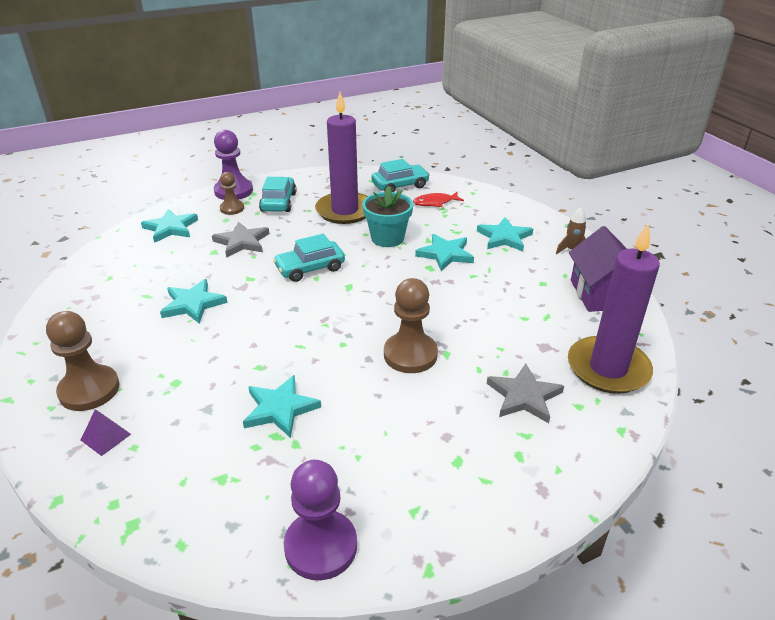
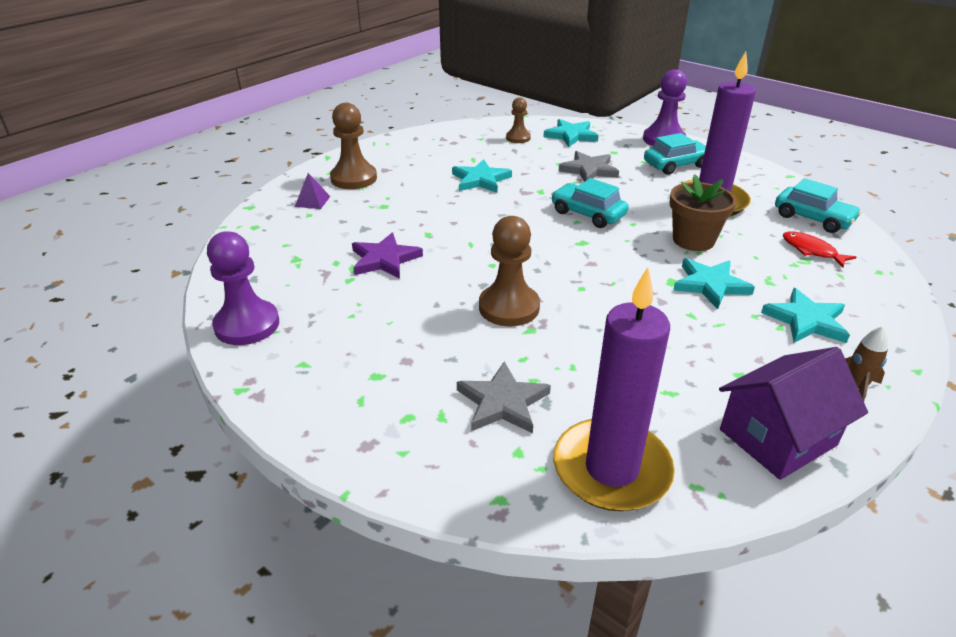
camera: 65 degrees right, 0 degrees up
(232, 208) = (634, 148): brown pawn -> brown pawn (518, 138)
(280, 409) = (384, 259): turquoise star -> purple star
(387, 238) = (693, 240): turquoise flower pot -> brown flower pot

